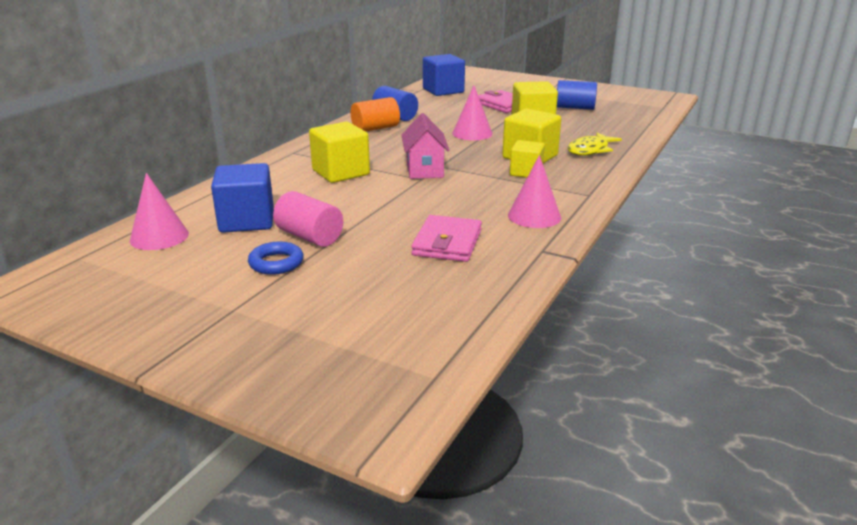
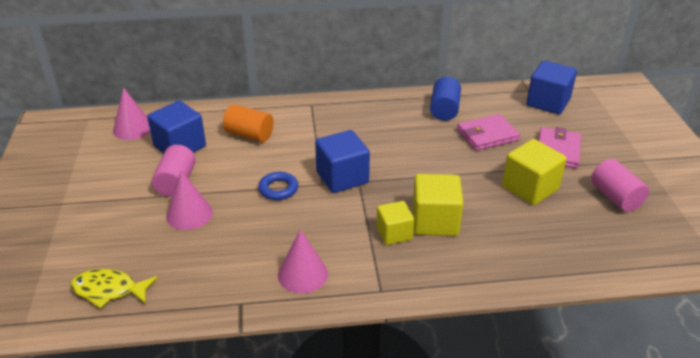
camera: 55 degrees right, 10 degrees up
(276, 263) = (129, 189): blue ring -> blue ring (278, 189)
(341, 172) = (295, 142): yellow cube -> none
(375, 128) = (404, 114): orange cylinder -> orange cylinder (249, 135)
(424, 169) = (342, 177): pink house -> blue cube
(447, 243) = (215, 248): pink wallet -> pink wallet (487, 135)
(472, 133) = (454, 166): pink cone -> pink cone (189, 214)
(574, 108) = (615, 197): blue cylinder -> pink cylinder
(590, 150) = (498, 252): yellow fish -> yellow fish (109, 290)

